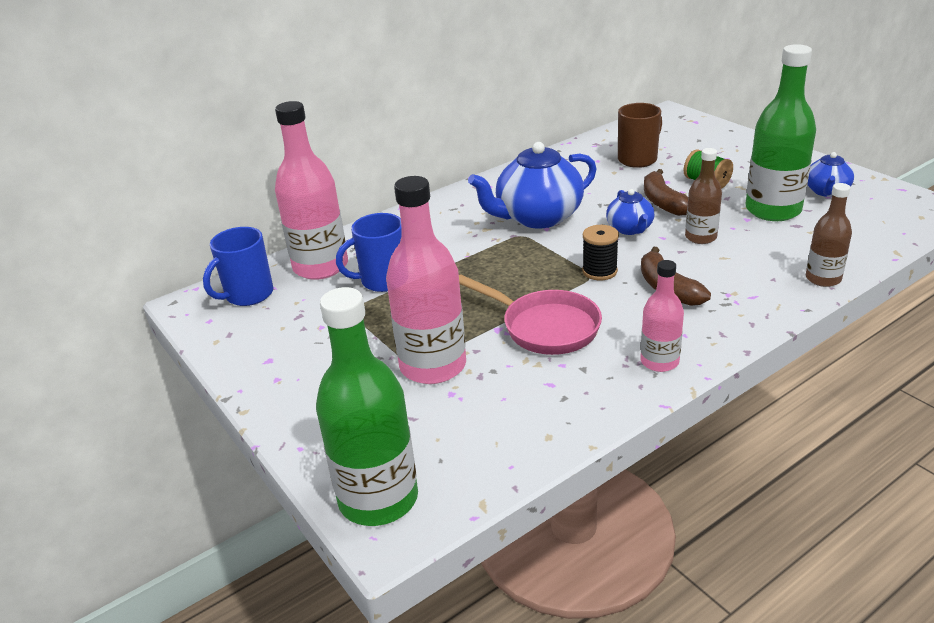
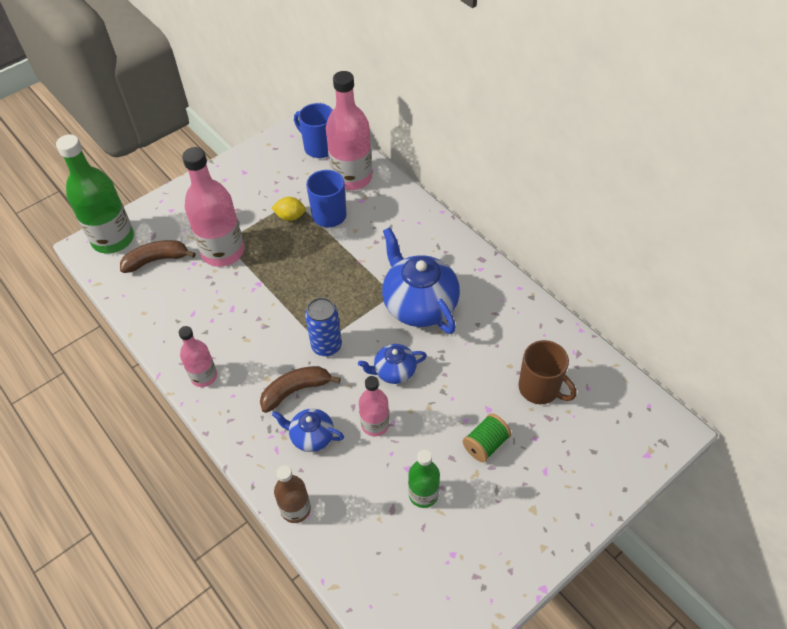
camera: 85 degrees right, 20 degrees up
(378, 310) = (290, 217): none -> yellow lemon
(544, 327) = (256, 310): pink pan -> none
(599, 271) = (326, 346): black spool -> blue can
(663, 202) = (443, 401): brown banana -> brown banana (156, 260)
(700, 237) = (375, 424): brown bottle -> pink bottle
(773, 210) = (423, 494): green bottle -> green bottle, size x0.55
(826, 191) = (463, 555): blue teapot -> blue teapot (311, 436)

